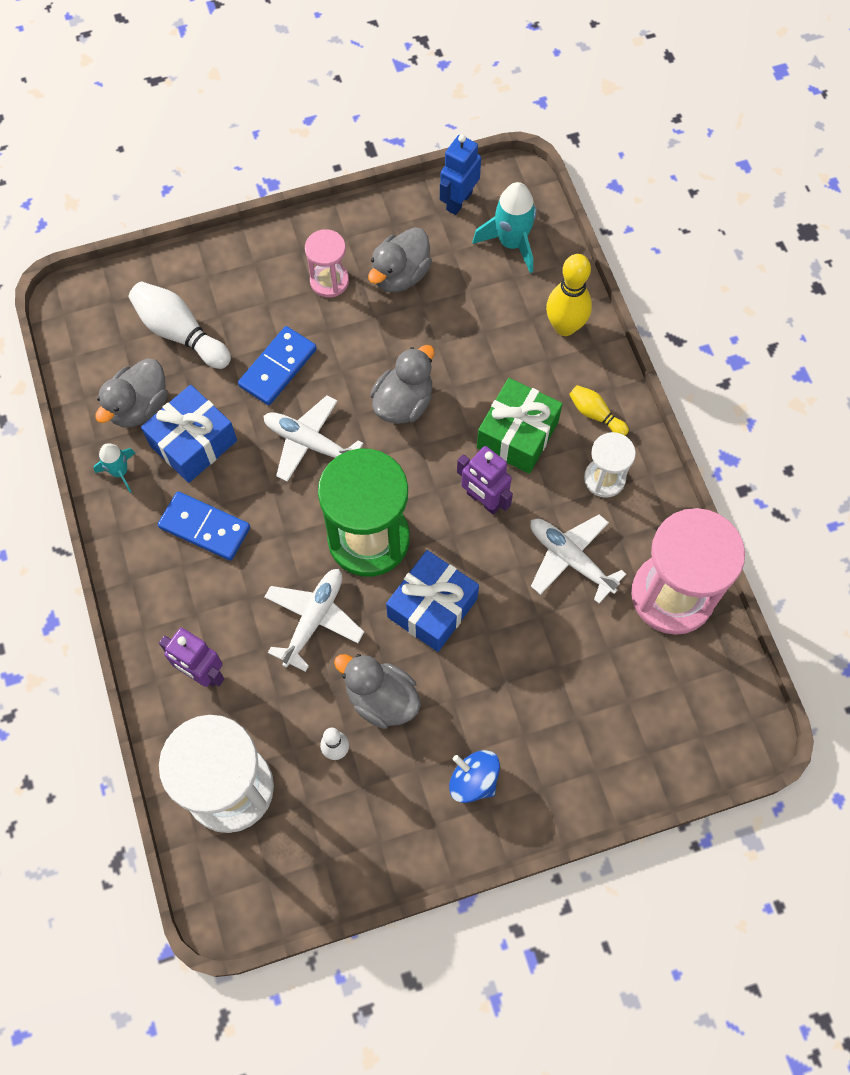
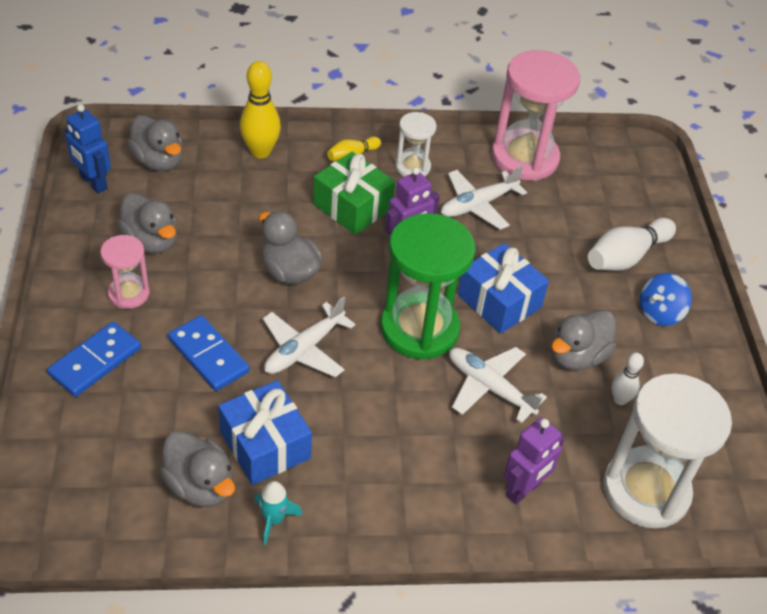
camera: 80 degrees left, 20 degrees down
(180, 333) = (126, 430): white bowling pin -> white bowling pin (626, 257)
(204, 528) = (366, 455): blue domino -> blue domino (95, 361)
(511, 243) = (158, 161): turquoise rocket -> grey duck

